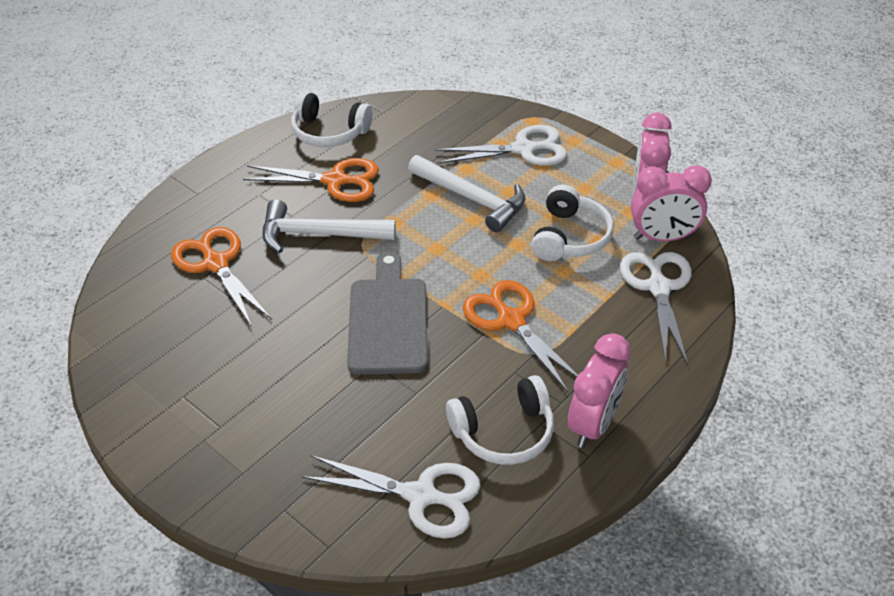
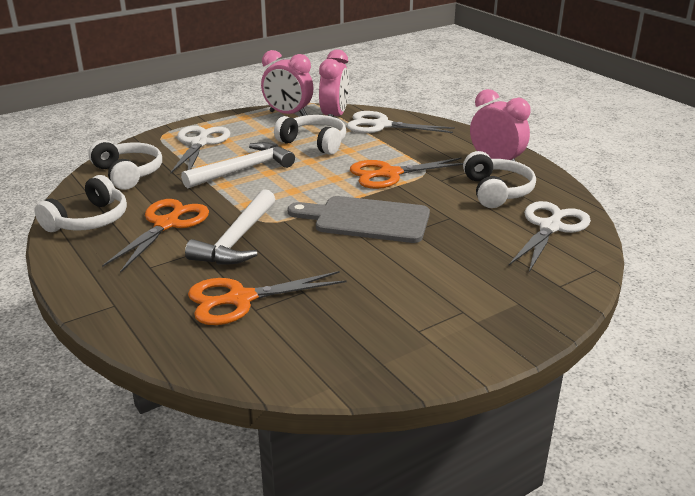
camera: 75 degrees left, 15 degrees down
(430, 124) = (128, 173): none -> white headphones

